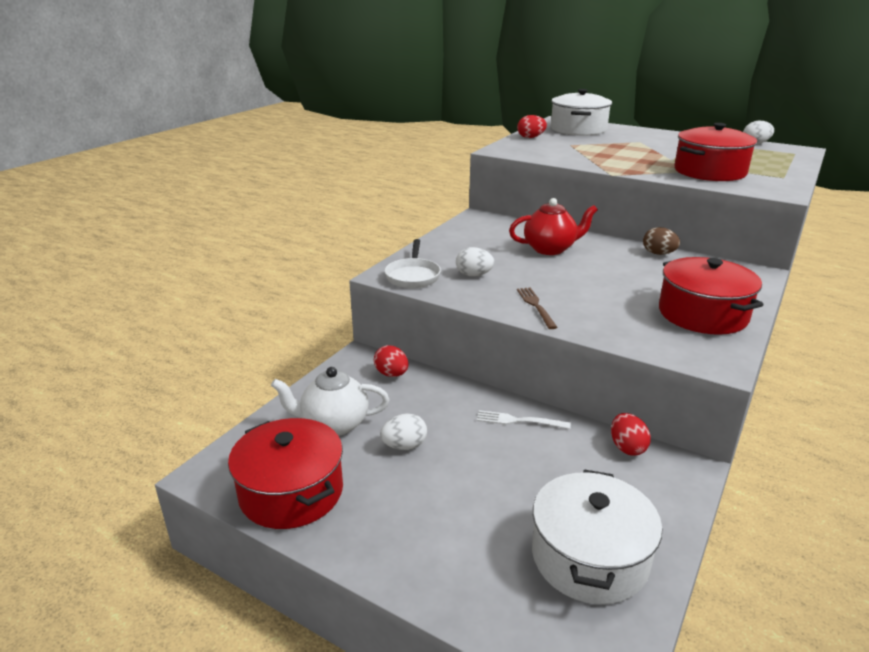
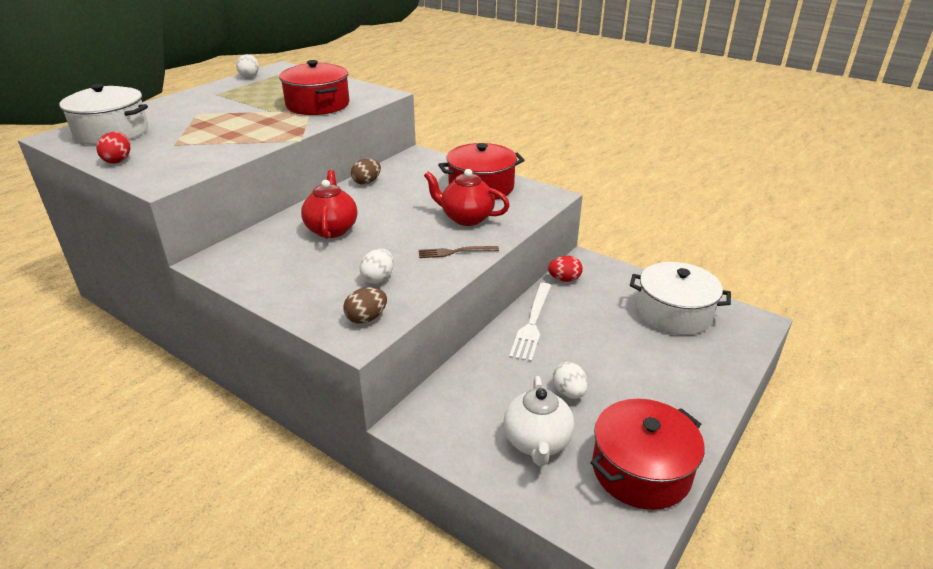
camera: 85 degrees left, 5 degrees up
(391, 374) = (450, 398): red egg -> none
(413, 276) = (366, 318): white pan -> brown egg
(518, 421) = (532, 324): white fork -> white fork, size x1.60
(613, 309) = (466, 218): none -> red teapot

